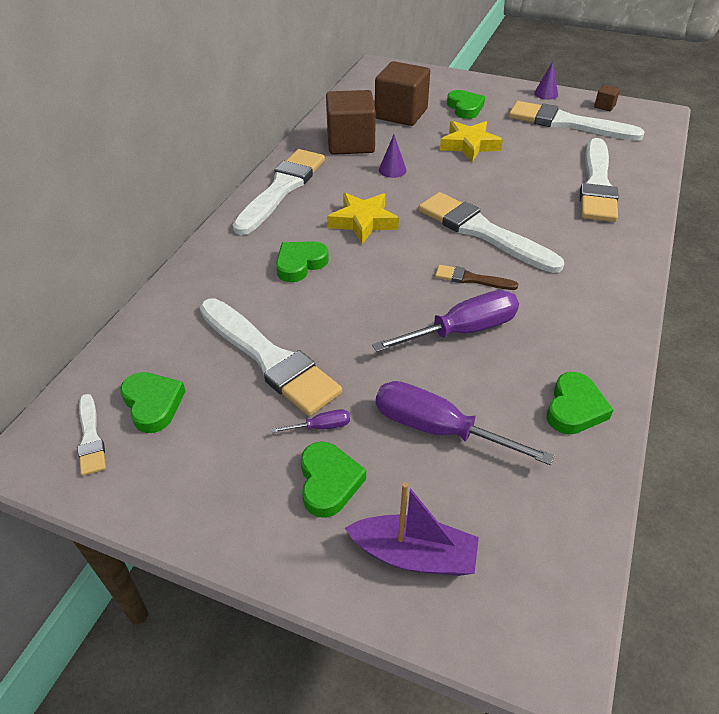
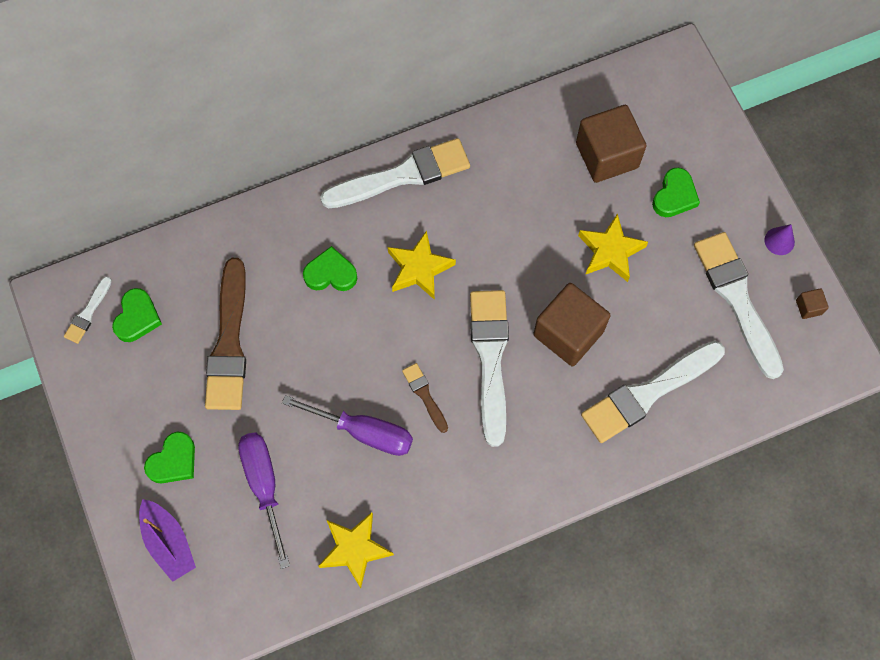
camera: 45 degrees right, 25 degrees up
(269, 359) = (229, 343): white brush -> brown brush
(321, 427) = (206, 421): purple screwdriver -> none
(350, 143) = (516, 161): brown cube -> brown cube (568, 333)
(392, 170) = (509, 227): purple cone -> none
(574, 408) = (355, 549): green heart -> yellow star

